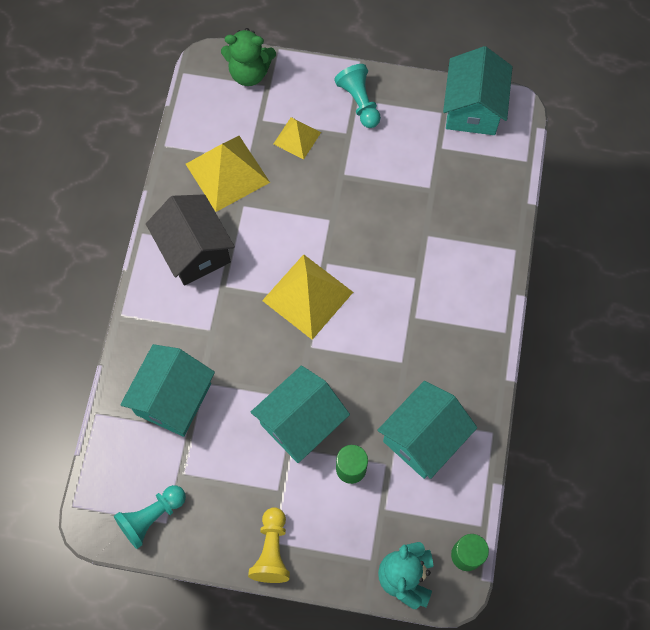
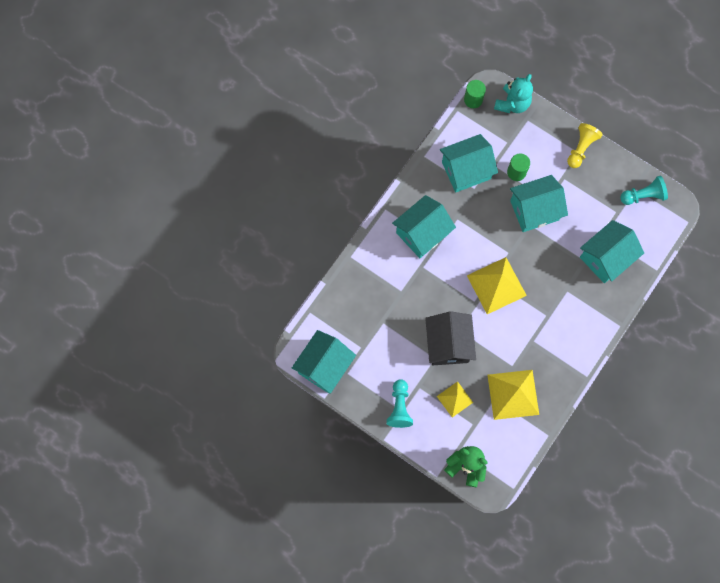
camera: 155 degrees left, 5 degrees up
(194, 251) = (556, 348): black house -> black house (448, 344)
(439, 321) = (422, 233): none -> turquoise house

